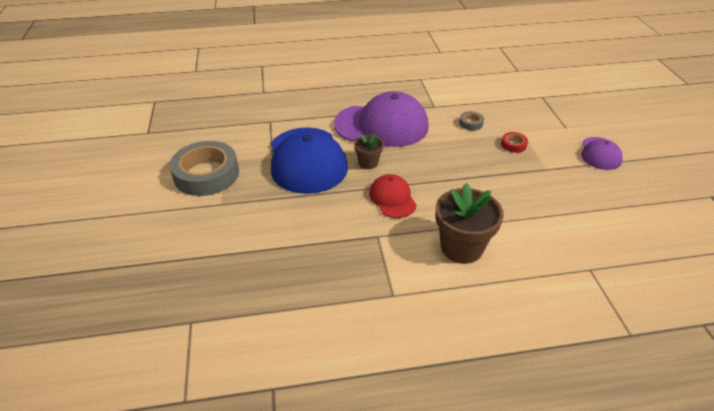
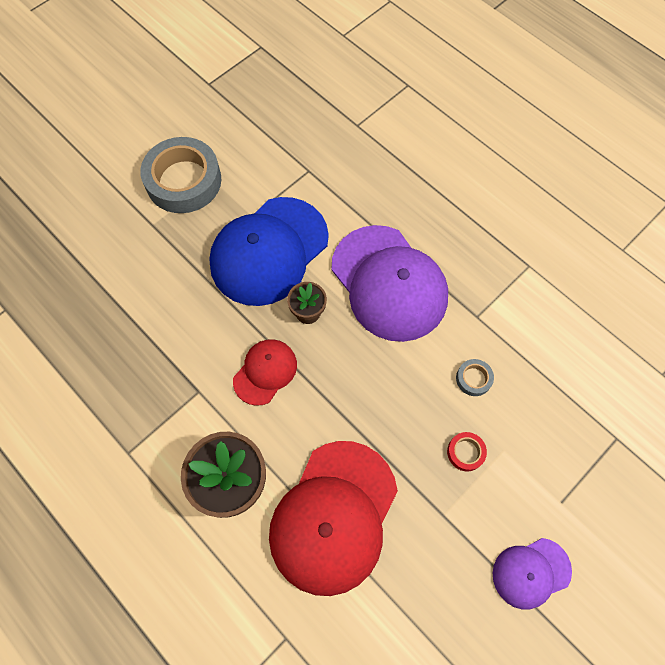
camera: 55 degrees right, 25 degrees up
(518, 211) = (333, 516): none -> red cap

